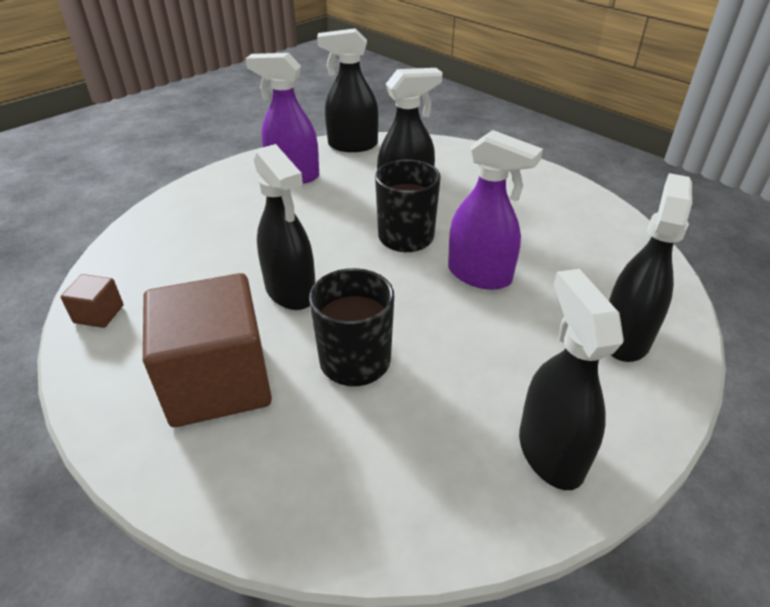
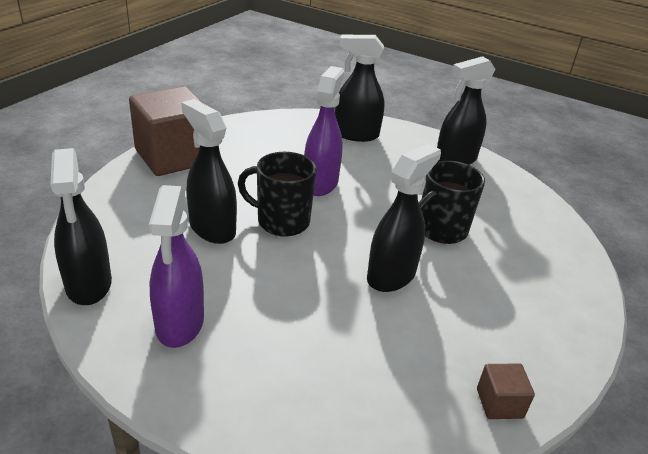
camera: 110 degrees left, 5 degrees down
(218, 382) = (507, 290): brown cube -> brown cube (173, 157)

